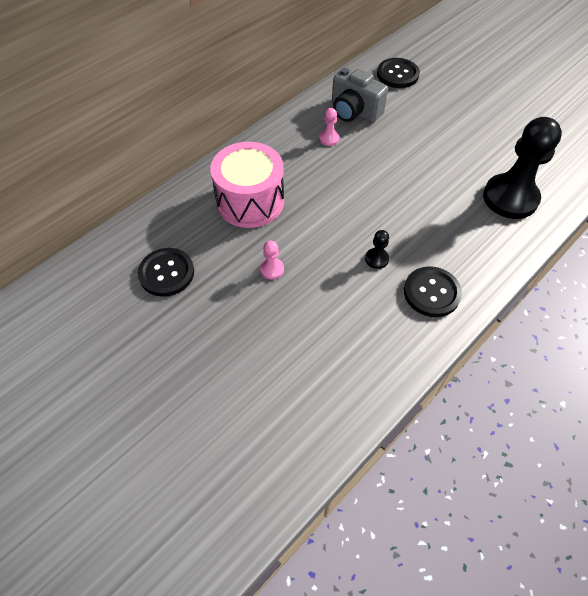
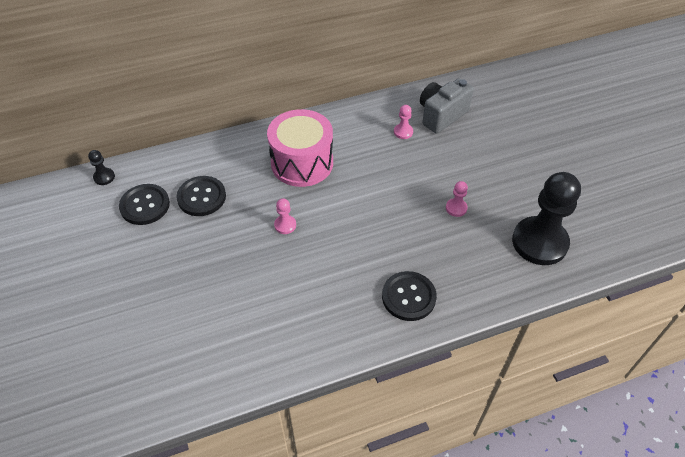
camera: 25 degrees right, 5 degrees down
(354, 112) = (441, 115): grey camera -> grey camera turned 75 degrees clockwise
(376, 259) = (378, 250): black pawn -> black pawn (104, 177)
(397, 74) = (505, 94): black button -> black button (145, 205)
(421, 193) = (456, 208): none -> pink pawn

